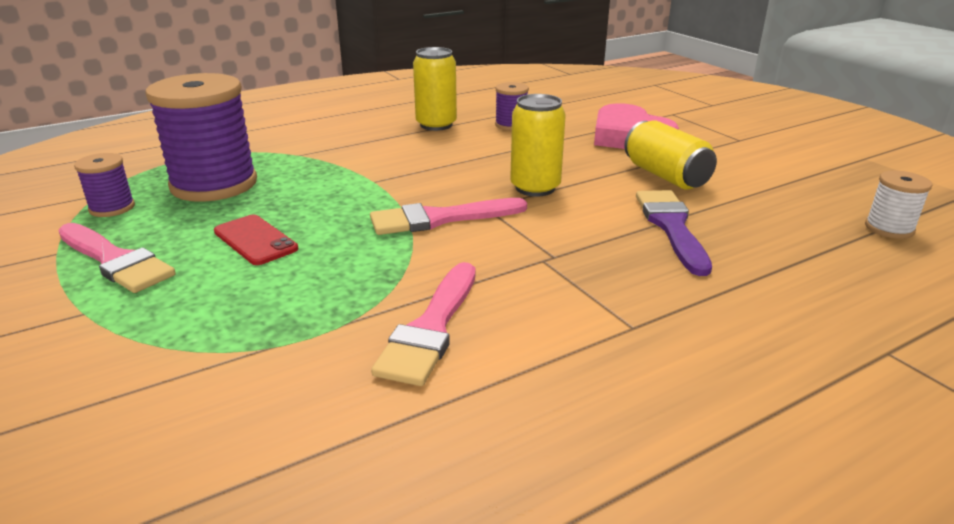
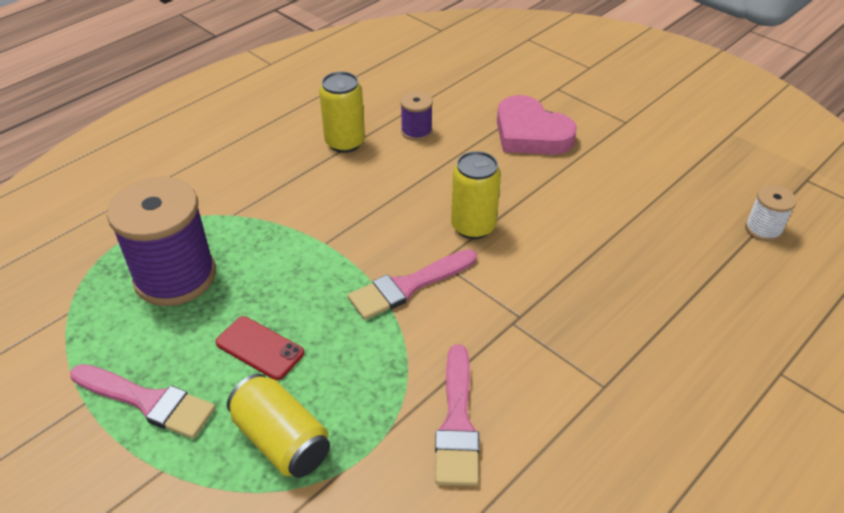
camera: 15 degrees left, 15 degrees up
(112, 208) = (96, 330): purple spool -> none
(666, 176) = (578, 189): yellow can -> yellow can (282, 440)
(671, 227) = (601, 259): purple brush -> none

